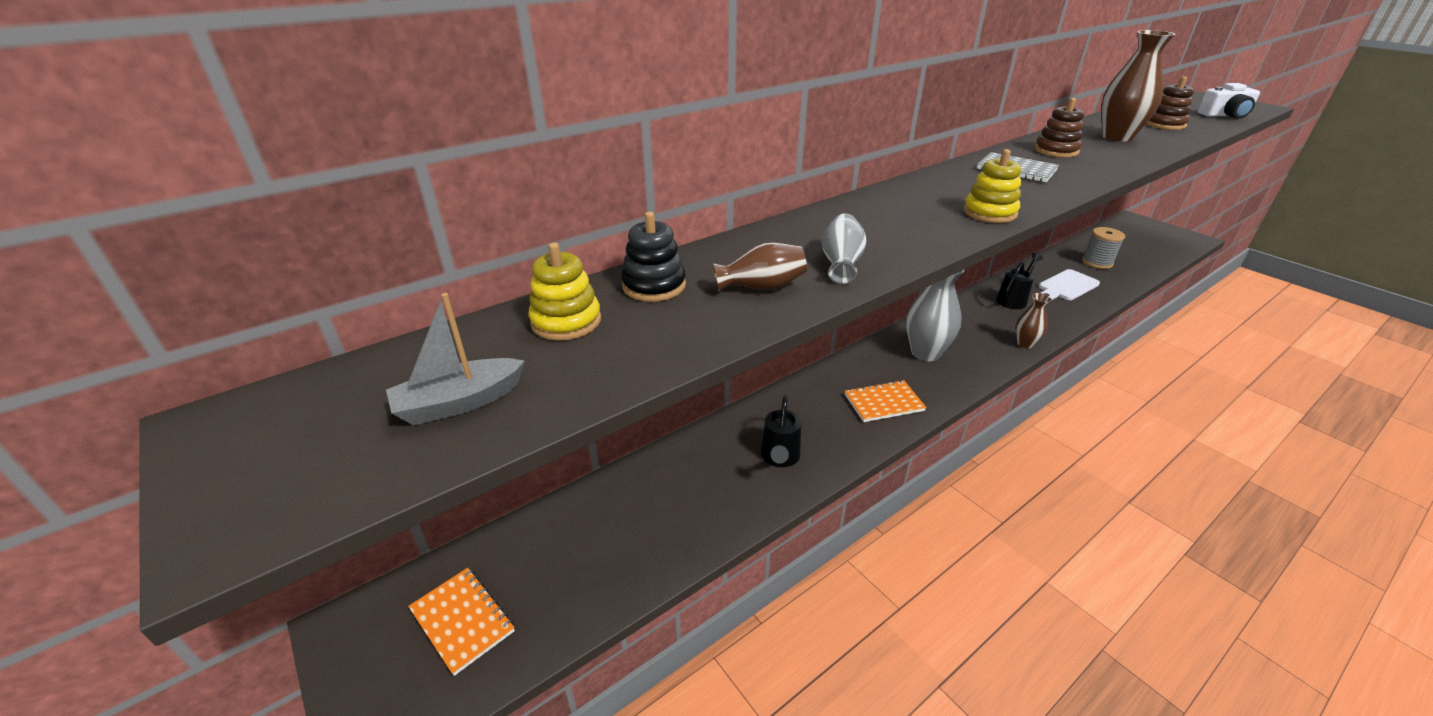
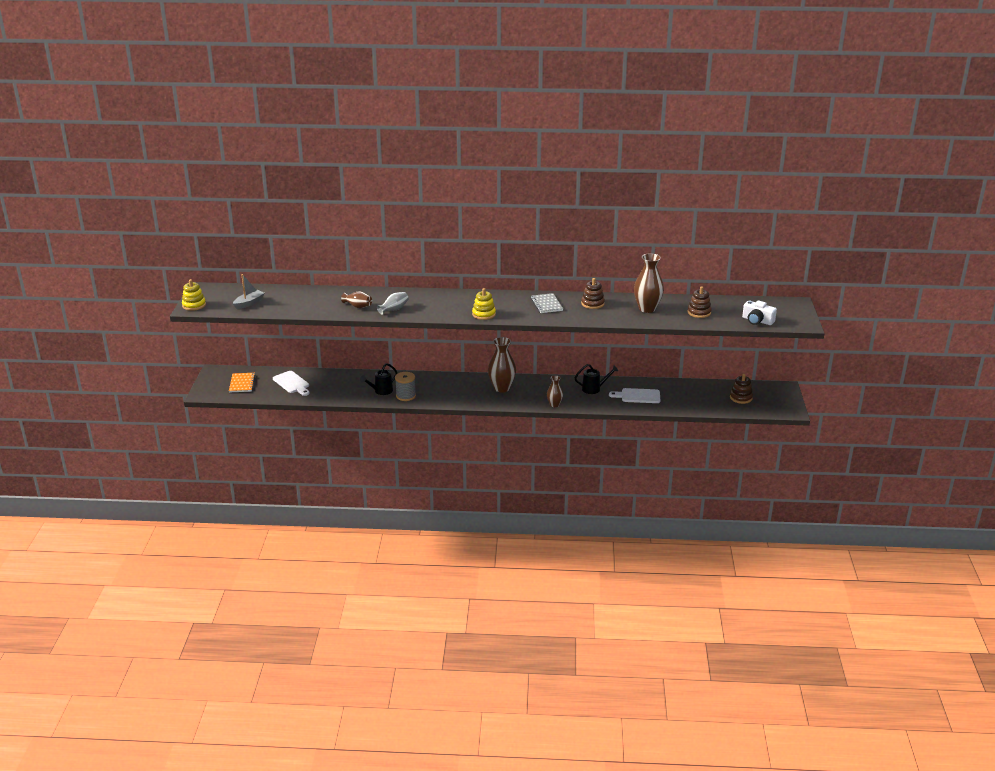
camera: 40 degrees right, 5 degrees down
(459, 403) = (249, 303): grey boat -> grey boat turned 120 degrees clockwise
(566, 321) = (295, 295): yellow stacking toy -> yellow stacking toy (194, 305)
(587, 543) = (292, 383): none -> white cutting board
(654, 286) = (331, 295): black stacking toy -> none
(883, 403) = (448, 394): orange notebook -> none
(925, 353) = (502, 388): grey vase -> brown vase
(1097, 262) = (688, 395): grey spool -> grey spool (406, 396)
(1135, 244) = (741, 398): none -> brown stacking toy

